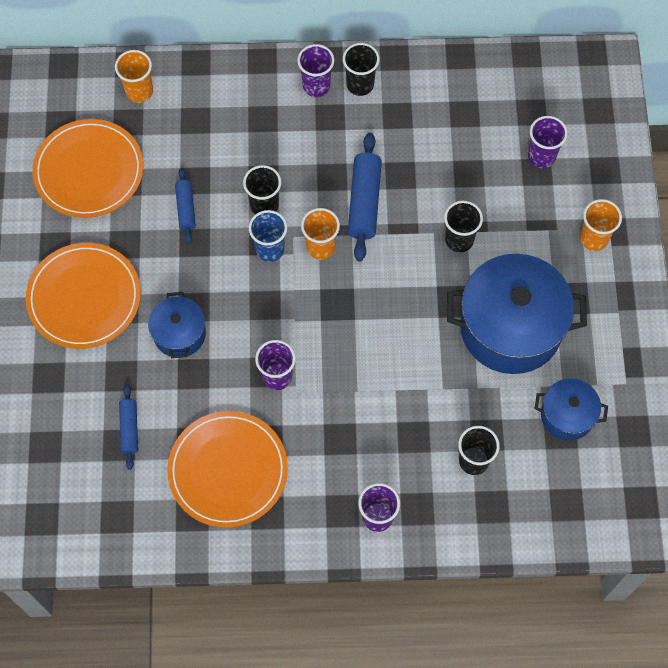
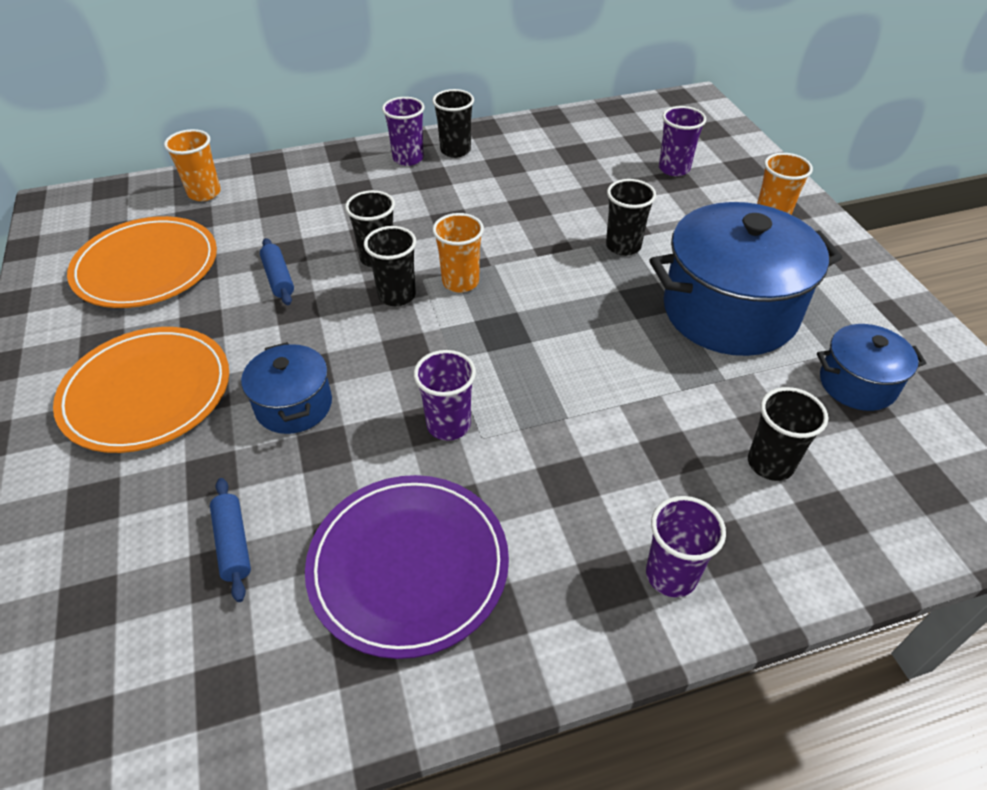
camera: 15 degrees left, 20 degrees down
(228, 470) = (408, 566): orange plate -> purple plate
(270, 249) = (397, 295): blue cup -> black cup
(364, 202) = (497, 235): blue rolling pin -> none

